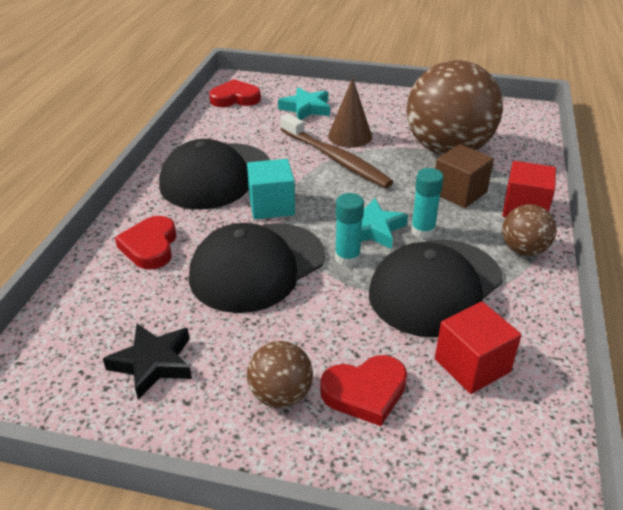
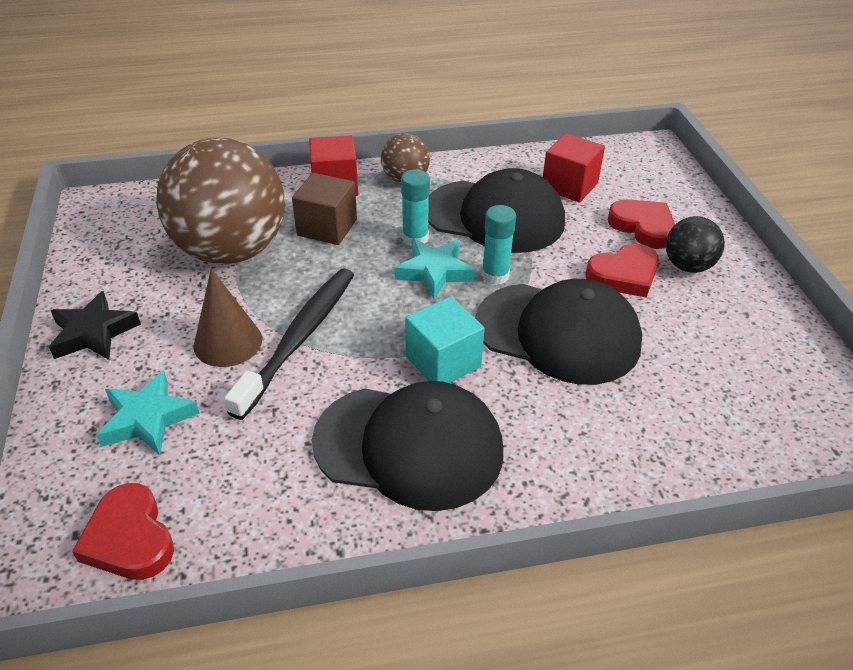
camera: 115 degrees left, 5 degrees up
(150, 247) = (599, 439): red heart -> red heart (624, 275)
(153, 363) = (736, 351): black star -> black star (93, 333)
(280, 395) = (688, 266): brown ball -> black ball
(335, 159) = (299, 338): brown toothbrush -> black toothbrush

